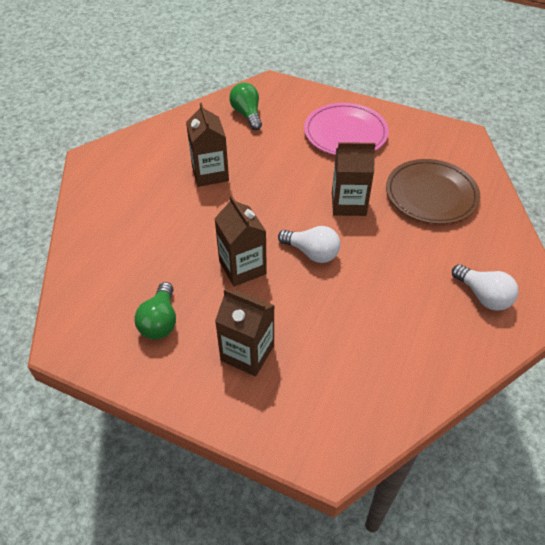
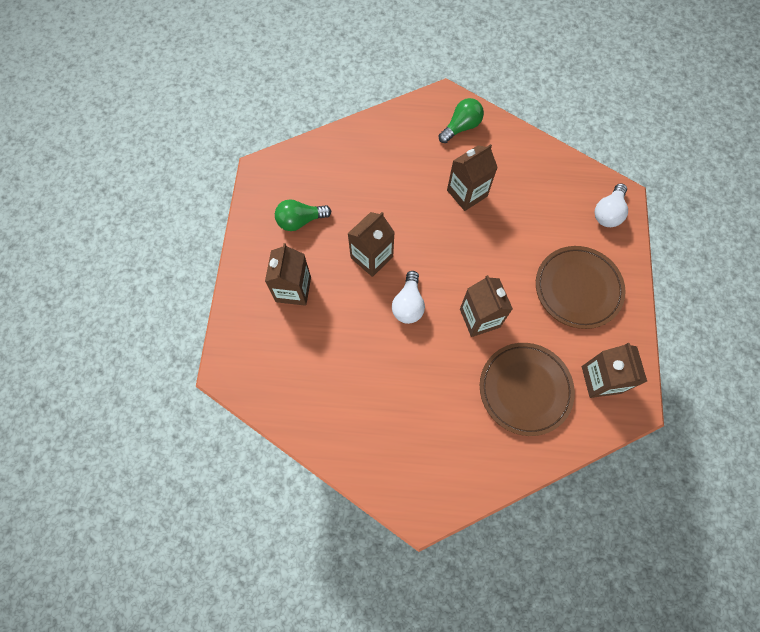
camera: 70 degrees right, 20 degrees up
(247, 114) = (561, 193): green light bulb -> green light bulb (461, 127)
(345, 133) = (578, 288): pink plate -> brown plate
(435, 146) = (601, 379): none -> brown carton
(483, 296) = (414, 458): white light bulb -> white light bulb (608, 213)

